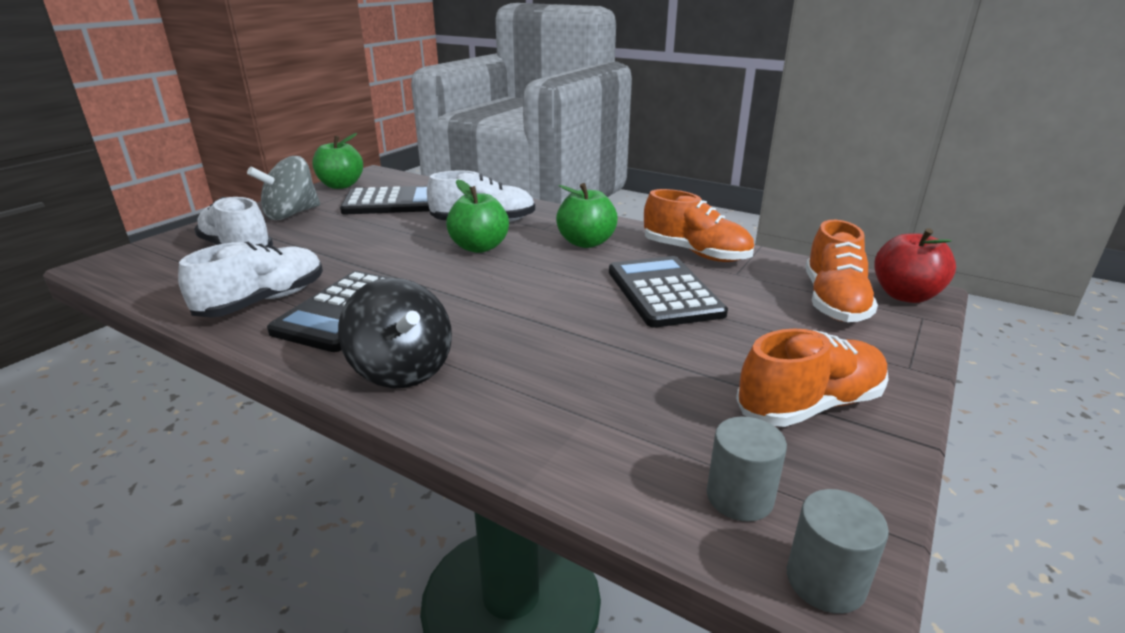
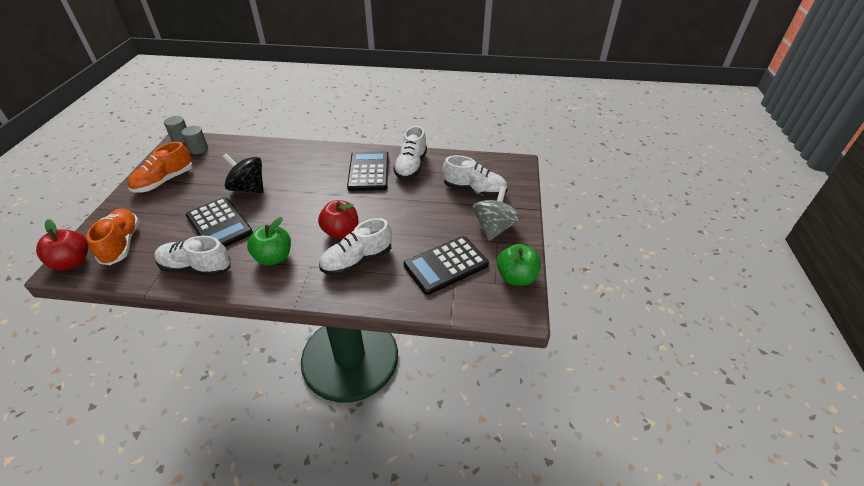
camera: 155 degrees right, 15 degrees up
(402, 369) = (322, 156): black spinning top -> black spinning top (248, 188)
(479, 247) = (341, 232): green apple -> red apple
(695, 253) = (196, 268): orange shoe -> white shoe

